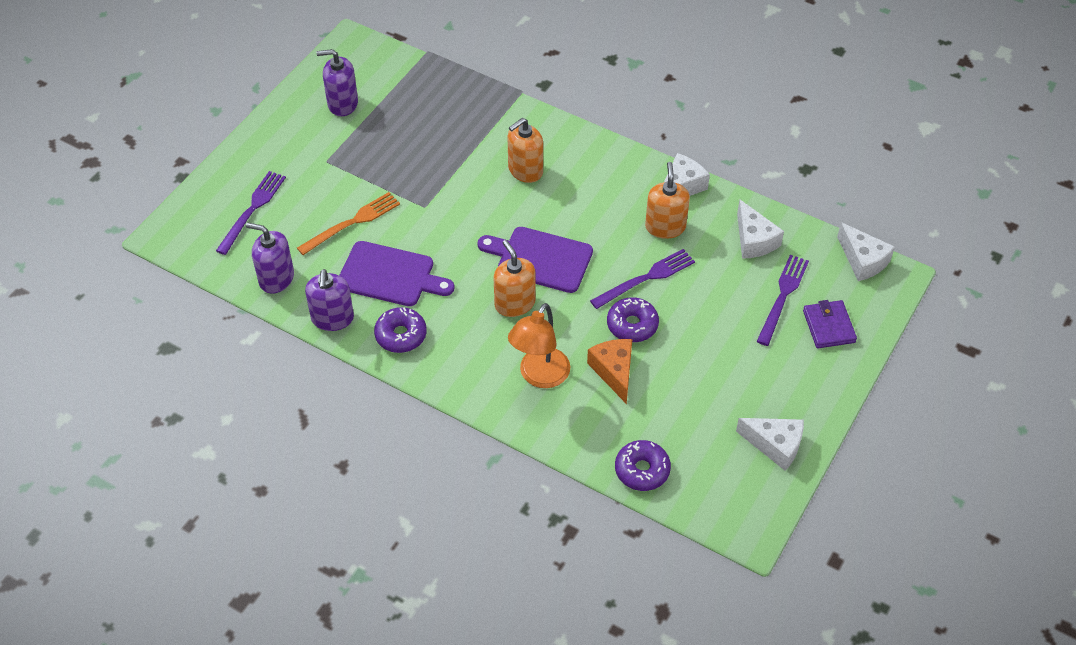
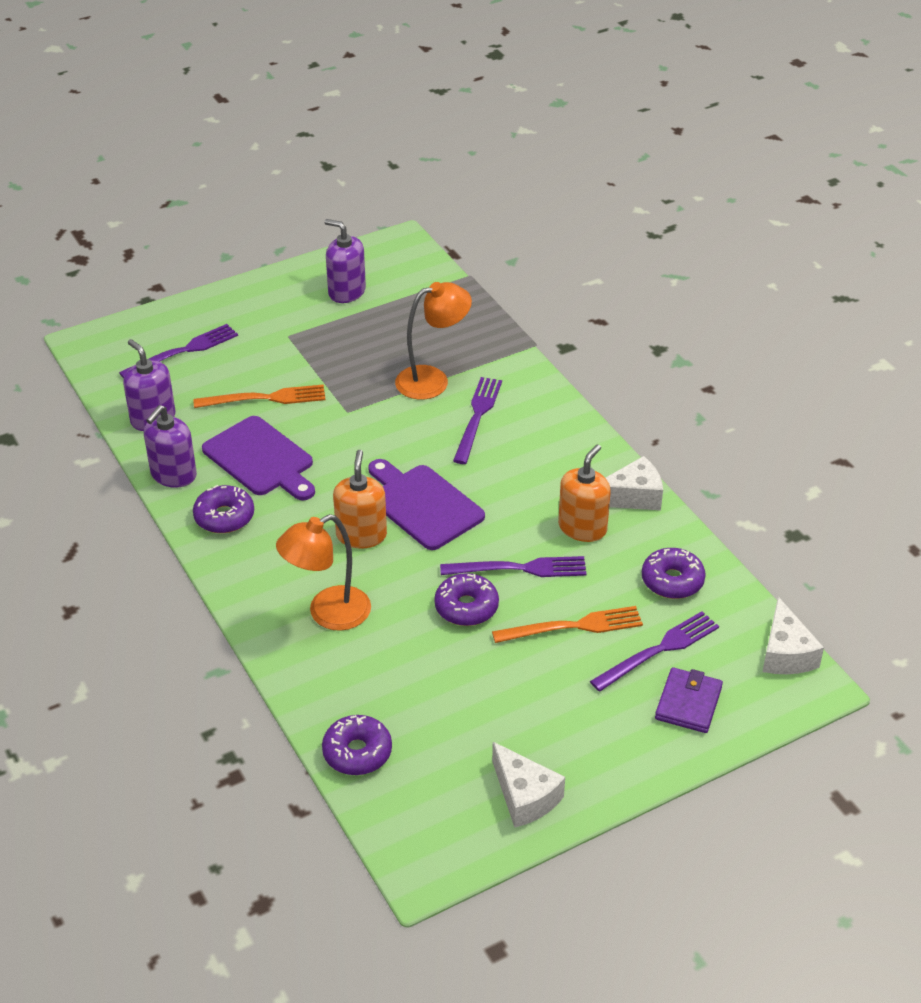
camera: 30 degrees right, 10 degrees down
(468, 153) = (432, 380): none -> orange lamp
(525, 170) = (477, 417): orange soap dispenser -> purple fork
(614, 372) = (409, 643): orange cheese -> none
(714, 306) = (573, 627): none -> orange fork
(754, 240) = (672, 581): white cheese -> purple donut

